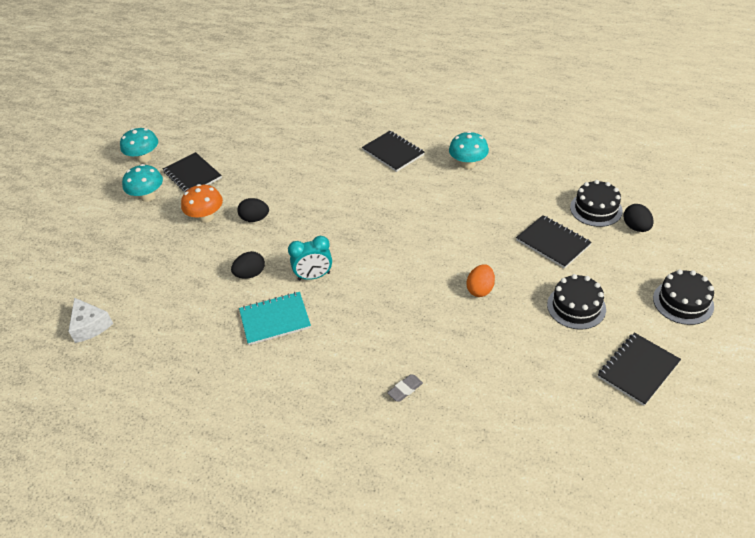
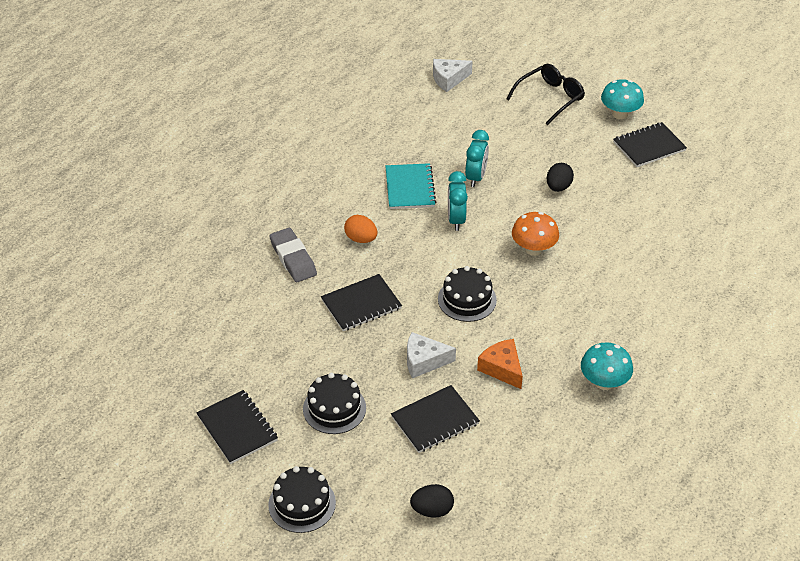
camera: 100 degrees right, 0 degrees up
(124, 244) = (550, 98): none -> black glasses
(144, 158) = (690, 112): turquoise mushroom -> none
(206, 217) = (572, 153): orange mushroom -> orange mushroom (533, 249)
(250, 274) = (476, 177): black egg -> turquoise clock
(393, 152) = (647, 316): black notebook -> black notebook (361, 304)
(405, 389) = (293, 258): grey eraser -> grey eraser, size x1.88
(480, 216) = (502, 368): none -> orange cheese
(480, 289) = (389, 338): orange egg -> orange egg (361, 239)
(495, 262) = (424, 361): none -> white cheese
(596, 209) = (478, 482): black cake -> black cake (467, 299)

